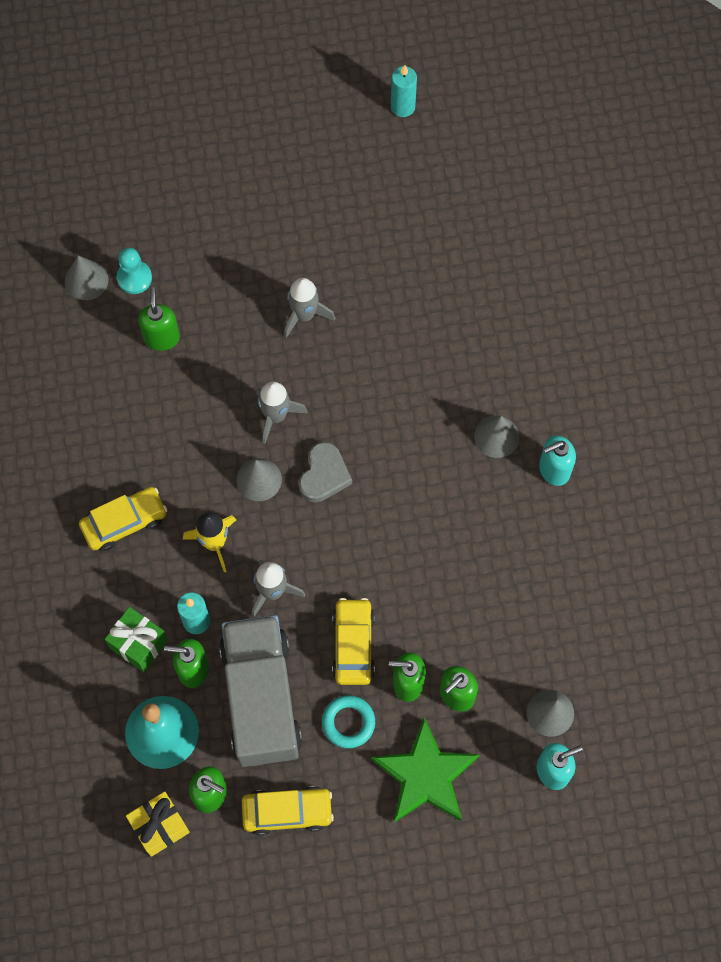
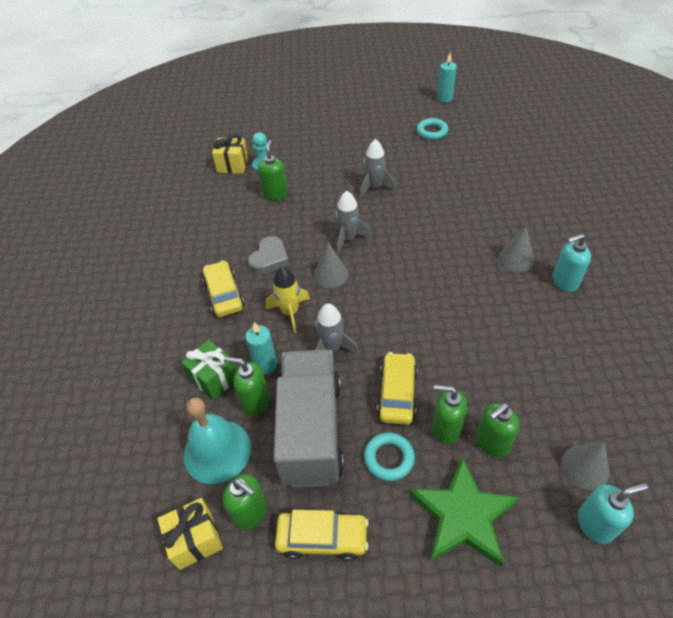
camera: 10 degrees right, 20 degrees down
(86, 280) = (232, 165): grey cone -> yellow gift
(124, 522) = (224, 295): yellow car -> yellow car turned 90 degrees counterclockwise
(324, 475) = (381, 275): grey heart -> grey heart (269, 259)
(384, 189) = (432, 132): none -> turquoise ring

